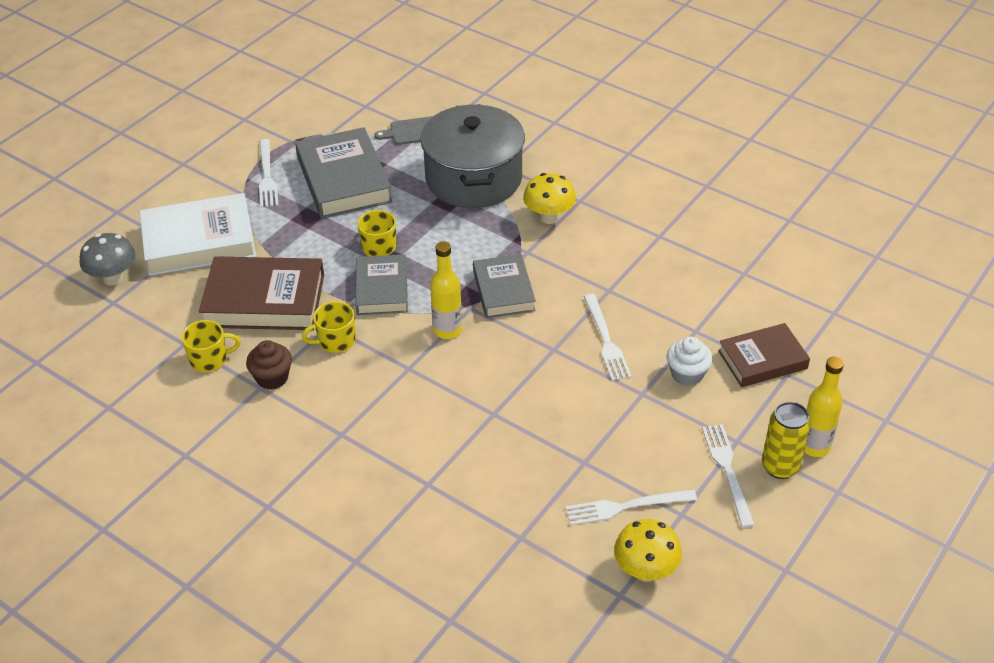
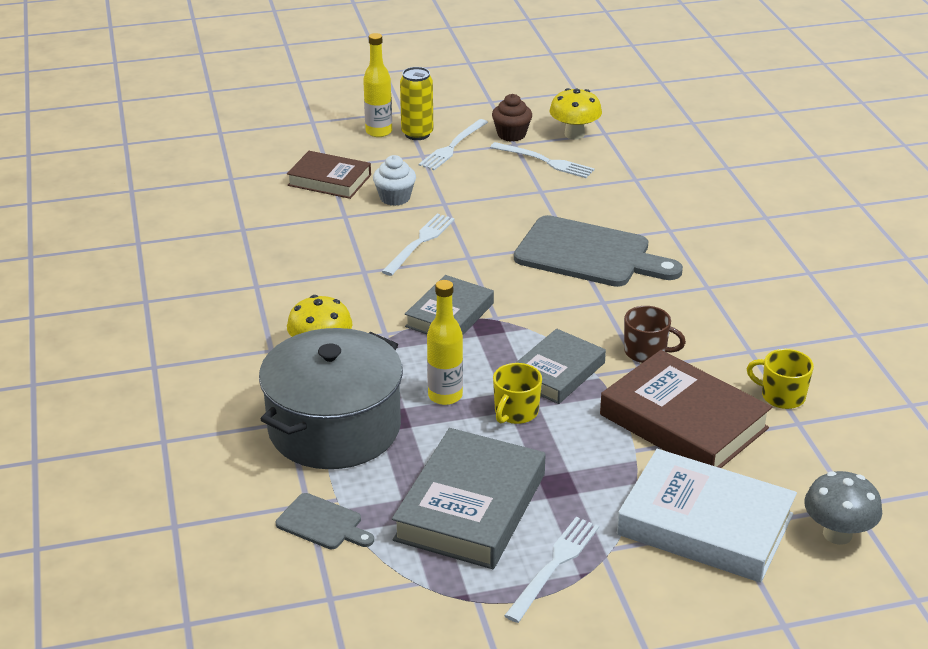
camera: 140 degrees left, 10 degrees down
(272, 378) = (732, 352): brown cupcake -> brown cupcake (511, 134)
(336, 341) = (646, 352): yellow mug -> brown mug
(447, 330) = (537, 311): yellow bottle -> yellow bottle (445, 396)
(467, 411) = (589, 254): none -> grey cutting board

